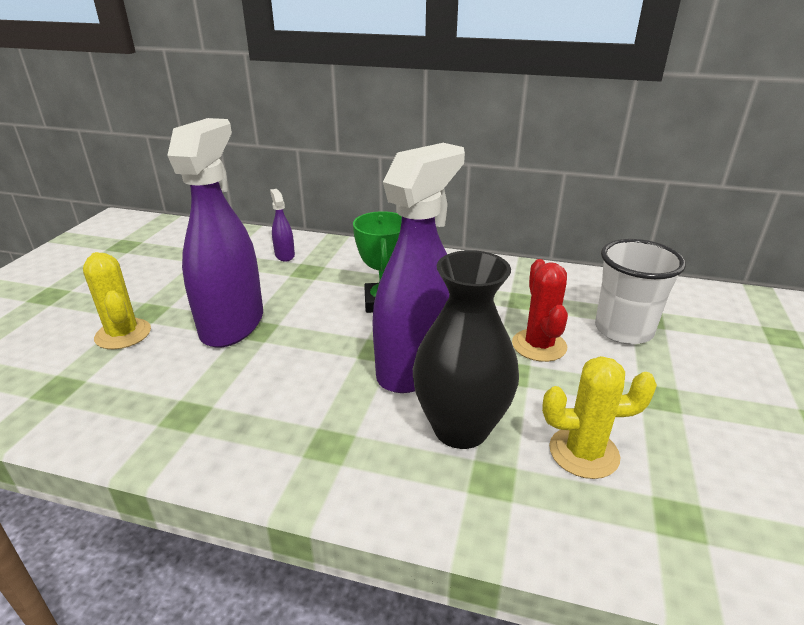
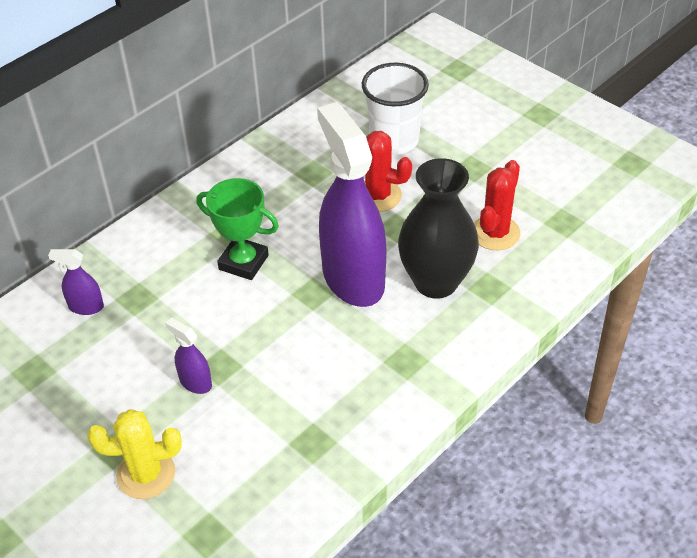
camera: 60 degrees left, 15 degrees up
(232, 324) = (195, 382): purple spray bottle -> purple spray bottle, size x0.41
(583, 453) = (495, 233): yellow cactus -> red cactus

